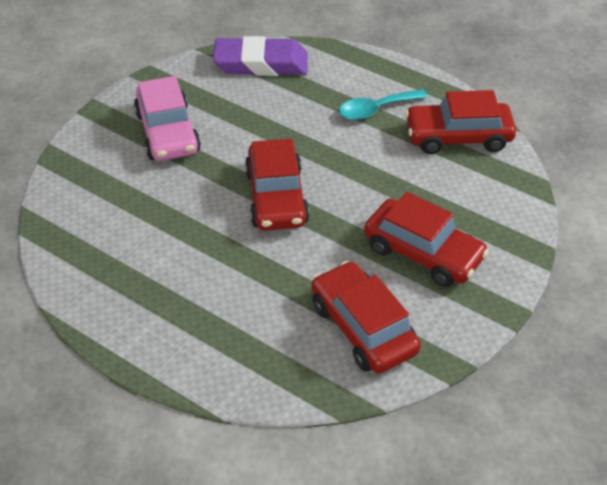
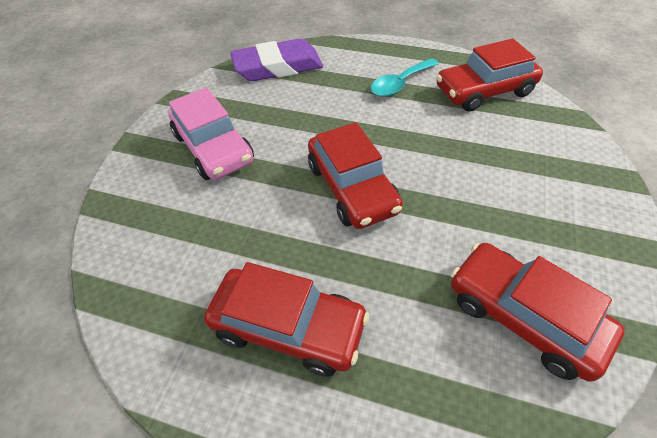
camera: 15 degrees left, 5 degrees up
(423, 252) = (526, 208): red car -> red car (288, 327)

